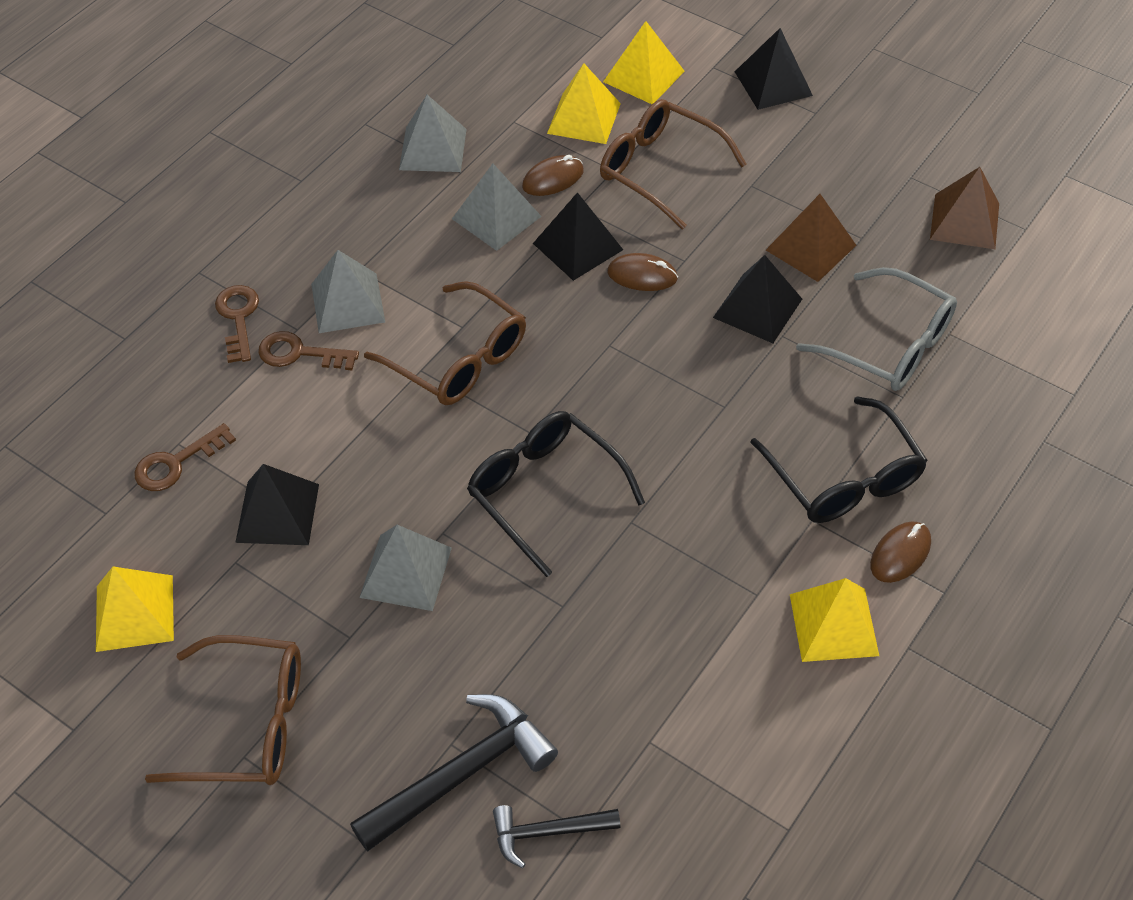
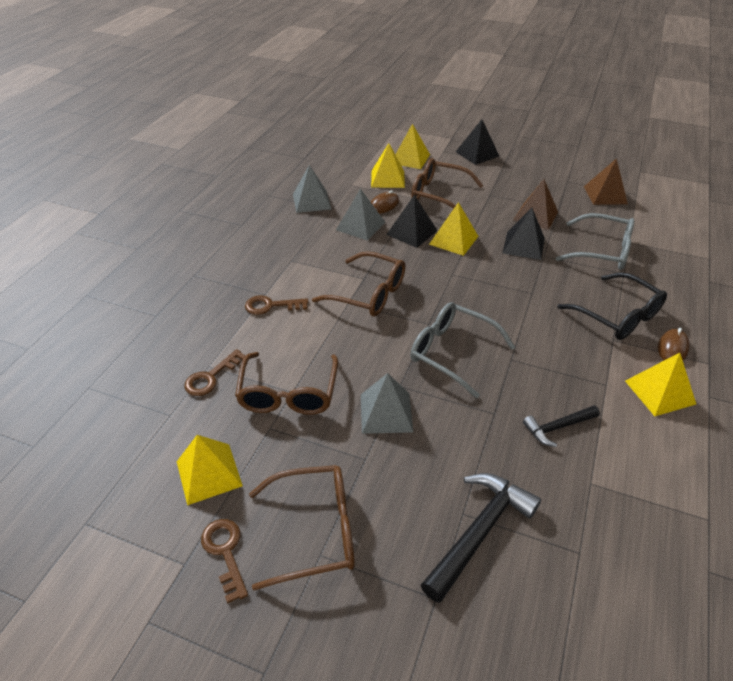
camera: 15 degrees left, 10 degrees down
(238, 318) = (226, 294): brown key -> brown key (225, 552)
(277, 513) = (288, 393): black pyramid -> brown glasses
(347, 303) = (291, 277): grey pyramid -> none
(544, 492) = (452, 352): black glasses -> grey glasses
(547, 832) = (556, 558): black hammer -> black hammer (557, 427)
(642, 275) = (453, 240): brown mouse -> yellow pyramid

